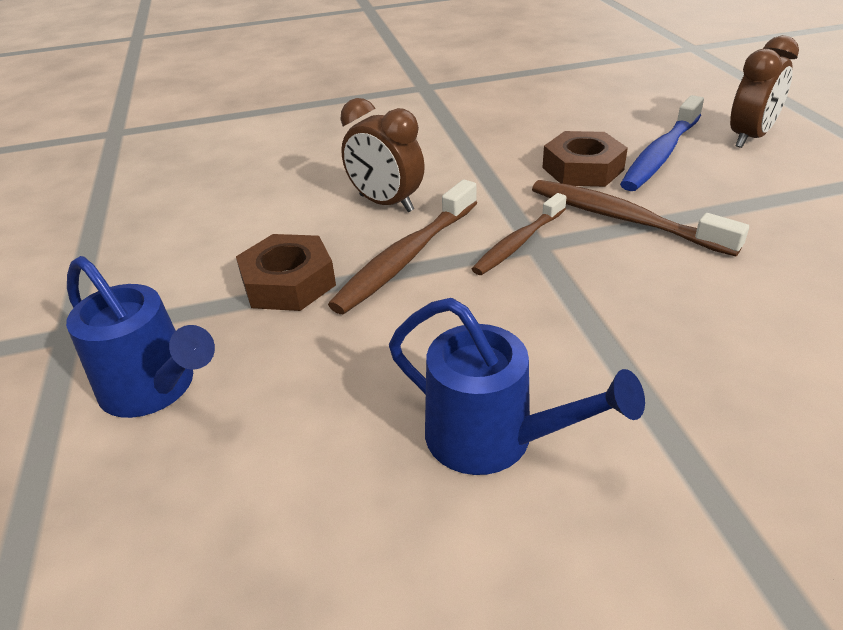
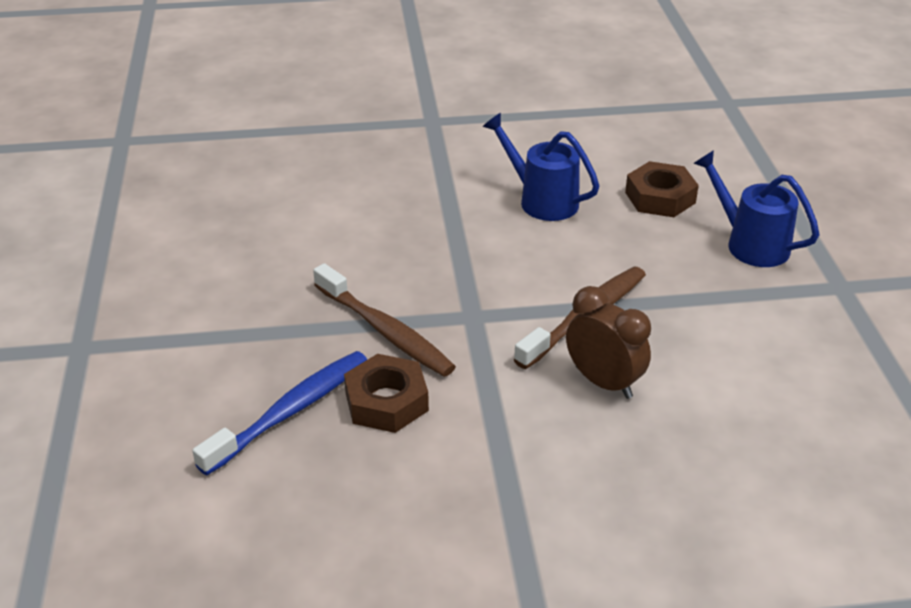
camera: 175 degrees left, 0 degrees up
(288, 282) = (682, 307): brown nut -> brown nut (660, 197)
(518, 243) = (487, 319): brown toothbrush -> none
(749, 138) = (173, 423): brown clock -> none

